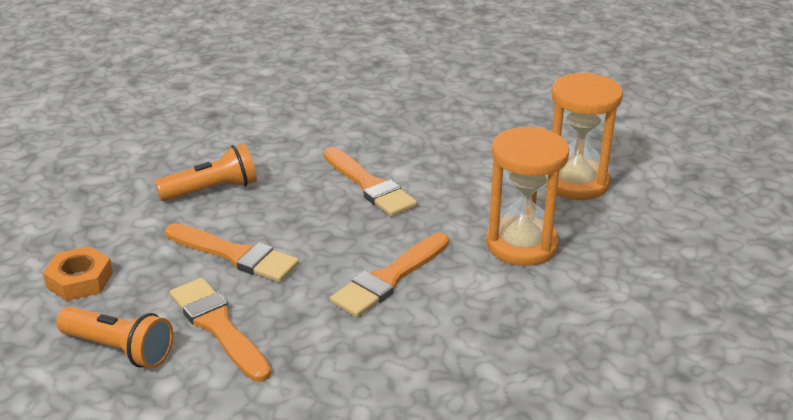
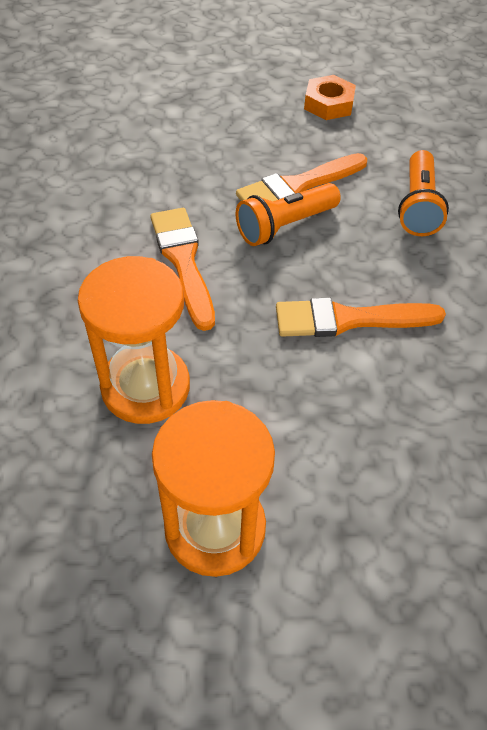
camera: 120 degrees right, 20 degrees up
(119, 349) = (229, 101): orange flashlight -> orange flashlight (284, 226)
(218, 326) = (212, 148): orange brush -> none

